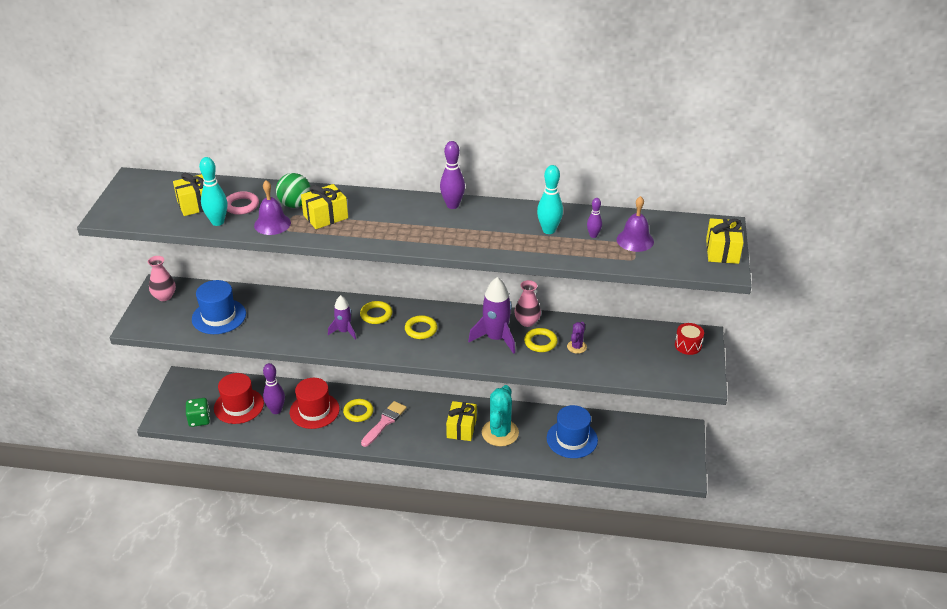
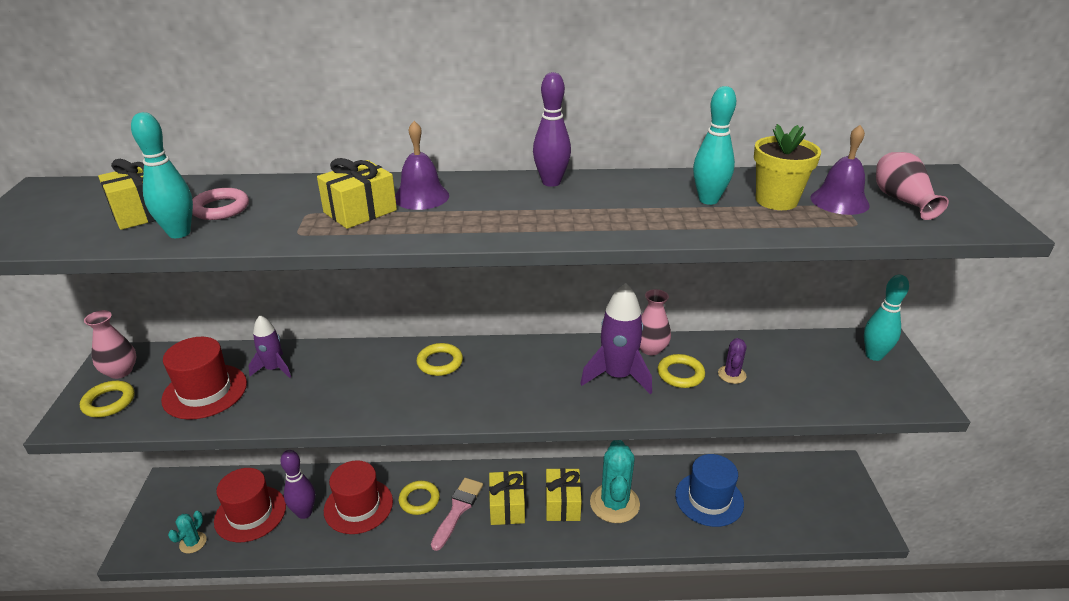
camera: 10 degrees left, 5 degrees down
(199, 419) = (193, 543): green dice -> turquoise cactus
(219, 316) = (205, 391): blue hat -> red hat
(272, 224) = (273, 228): purple bell -> purple bell (421, 196)
(295, 204) = (308, 200): green ball -> none
(344, 331) = (398, 391): purple rocket -> purple rocket (274, 369)
(421, 329) = (508, 376): yellow ring -> yellow ring (109, 402)
(593, 235) = (776, 200): purple bowling pin -> yellow flower pot
(677, 244) = (902, 200): none -> pink vase
(688, 345) = (874, 355): red drum -> turquoise bowling pin
(722, 251) = (971, 203): yellow gift -> yellow gift (507, 507)

